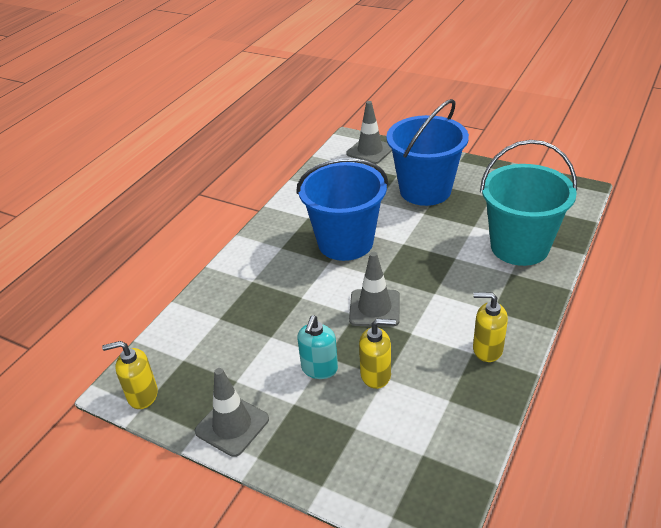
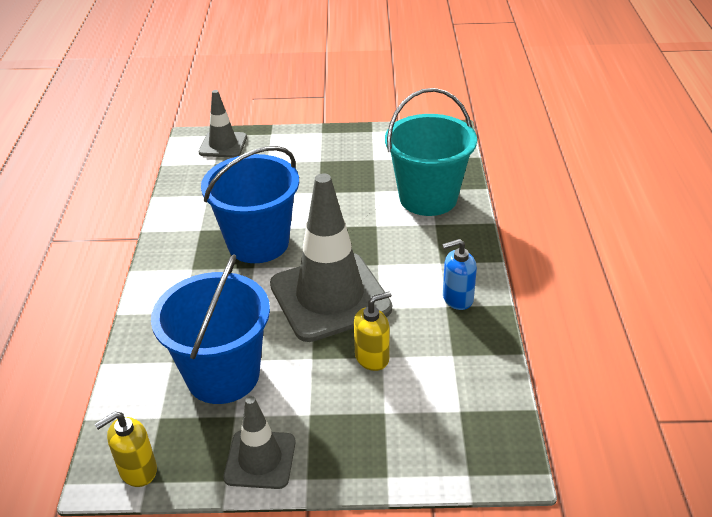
camera: 30 degrees left, 0 degrees up
(319, 369) = (313, 372): turquoise soap dispenser -> none
(374, 308) = (330, 297): grey traffic cone -> grey traffic cone, size x1.89
(425, 190) = (306, 170): blue bucket -> blue bucket (223, 375)
(487, 349) = (457, 298): yellow soap dispenser -> blue soap dispenser

